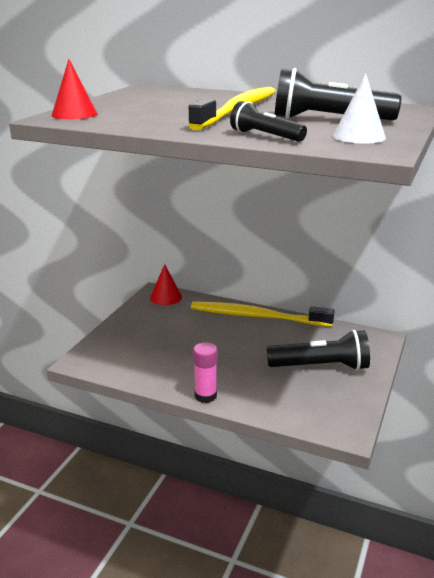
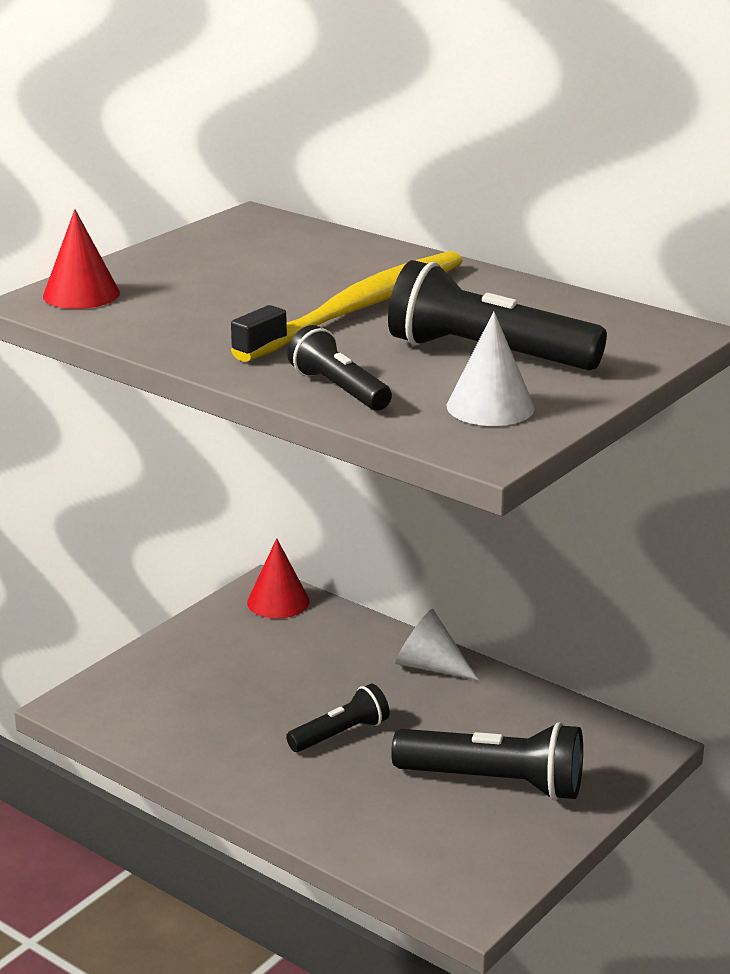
camera: 15 degrees right, 0 degrees up
(205, 396) = (260, 802): pink glue stick -> none
(230, 355) = (341, 734): none -> black flashlight
(256, 316) = (429, 666): yellow toothbrush -> white cone

